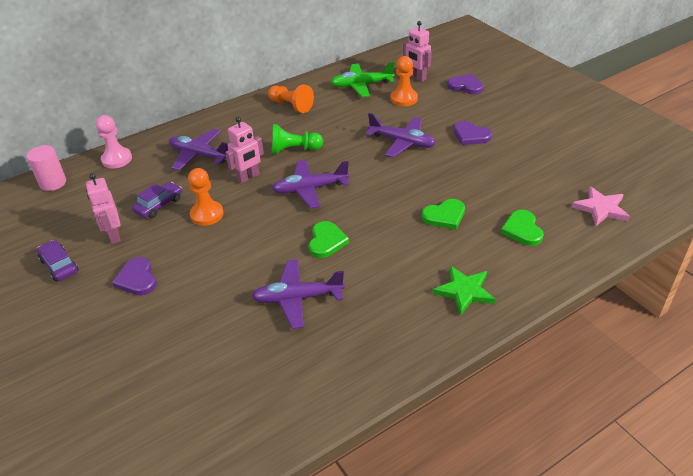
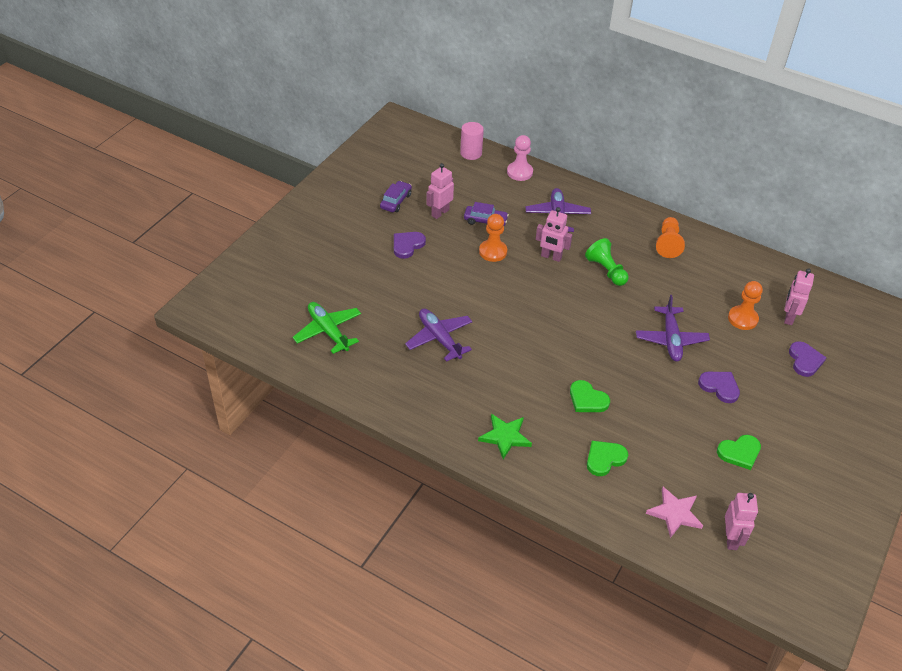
camera: 60 degrees right, 5 degrees up
(310, 189) = (562, 300): purple plane -> none
(326, 241) = (508, 333): green heart -> green heart (739, 453)
(361, 85) = (740, 280): green plane -> green plane (328, 331)
(470, 135) = (719, 387): purple heart -> purple heart turned 120 degrees clockwise
(637, 186) = (731, 539): none -> pink robot

